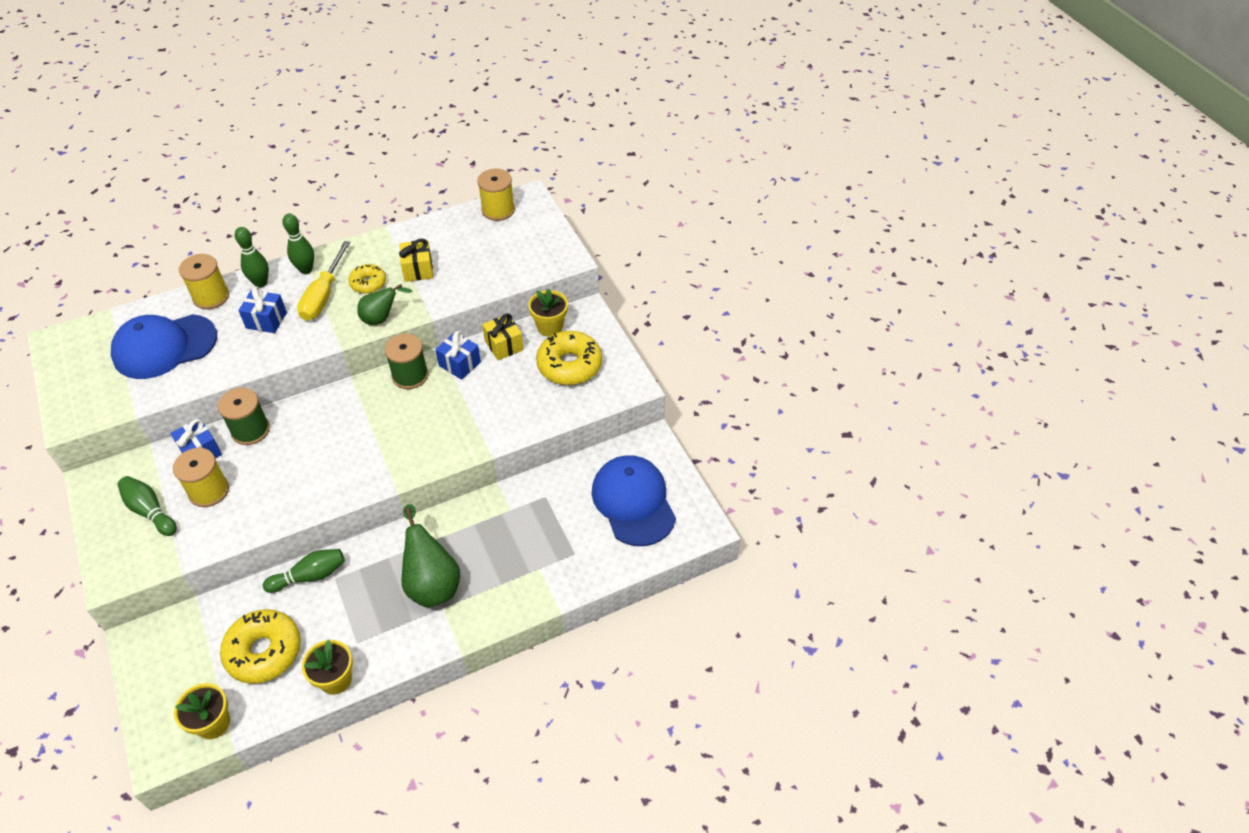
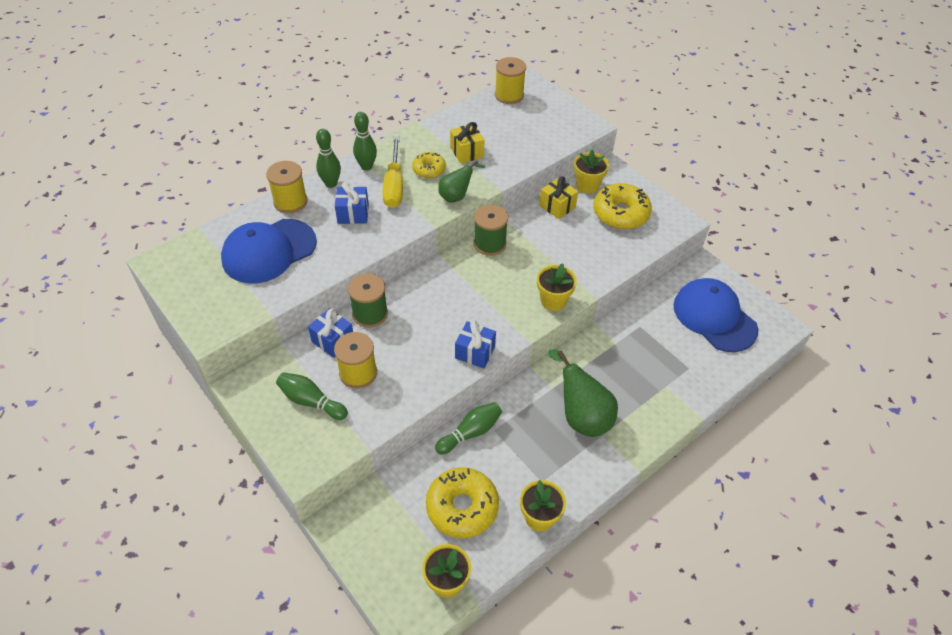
camera: 15 degrees left, 0 degrees up
(444, 451) = (553, 301): none -> yellow flower pot
(460, 364) = (527, 227): blue gift -> blue gift (475, 352)

